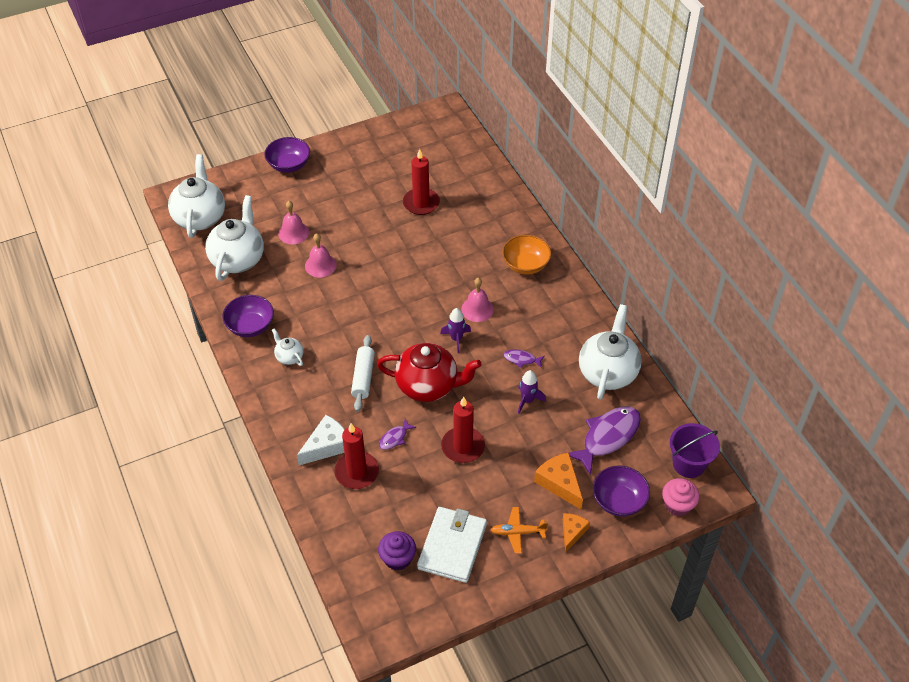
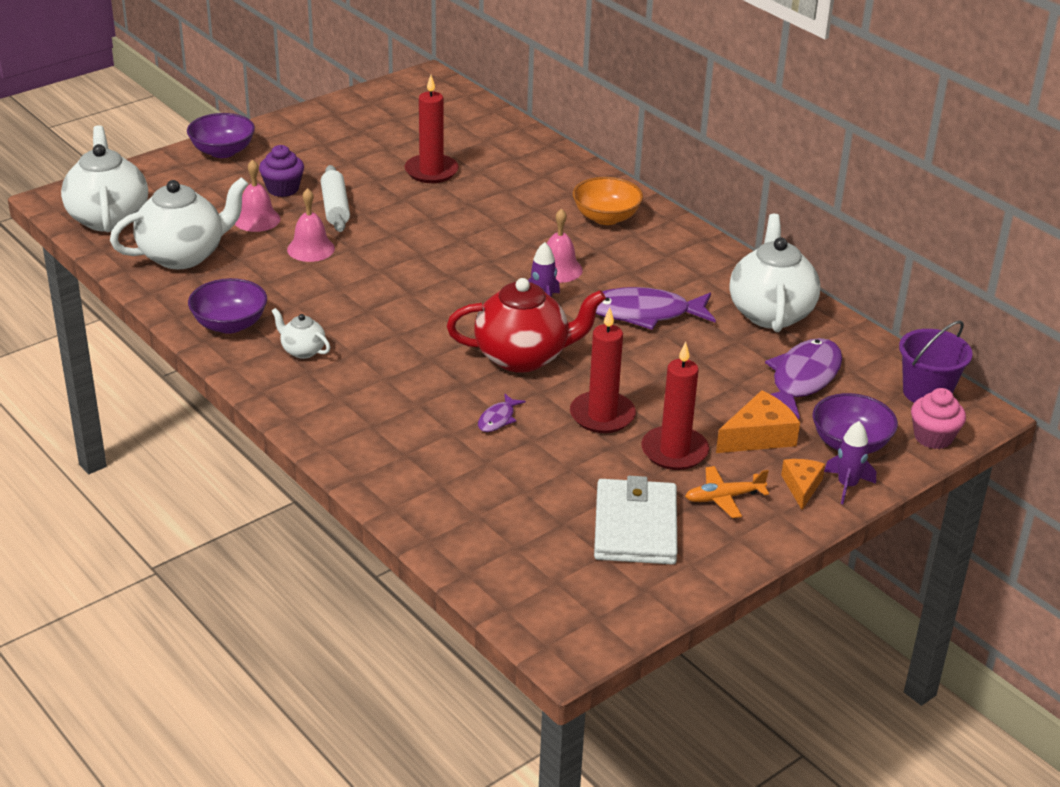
camera: 15 degrees left, 15 degrees down
(238, 259) = (183, 255): white teapot -> white teapot turned 60 degrees clockwise
(327, 446) = (399, 440): white cheese -> none
(357, 472) = (456, 464): red candle -> red candle (674, 451)
(363, 377) = (423, 359): white rolling pin -> white rolling pin (335, 207)
(397, 558) = (559, 552): purple cupcake -> purple cupcake (283, 189)
(521, 359) = (644, 313): purple fish -> purple fish, size x2.13
(527, 400) = (672, 355): purple rocket -> purple rocket (847, 486)
(559, 483) = (759, 436): orange cheese -> orange cheese turned 105 degrees clockwise

